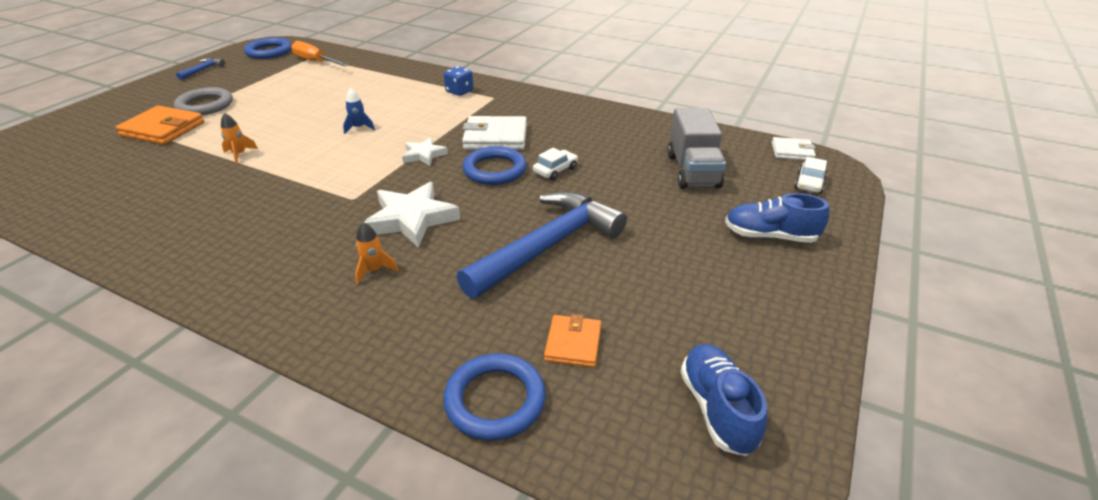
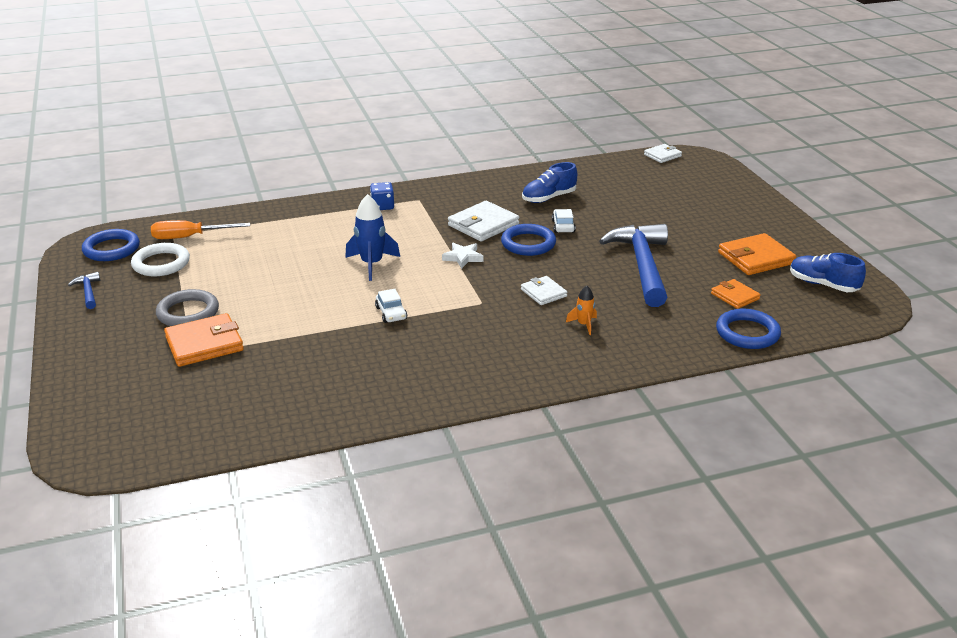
camera: 45 degrees left, 5 degrees down
(239, 155) = (328, 324): orange rocket -> none
(267, 70) = (161, 263): none -> white ring
(359, 128) = (372, 264): blue rocket -> blue rocket, size x1.84
(411, 219) = (543, 293): white star -> white wallet
(689, 314) = (755, 258): none -> orange wallet
(693, 171) = (635, 190): grey truck -> none
(770, 236) = (727, 206): blue shoe -> blue shoe (548, 198)
(809, 183) = (699, 170): white car -> white car (391, 313)

